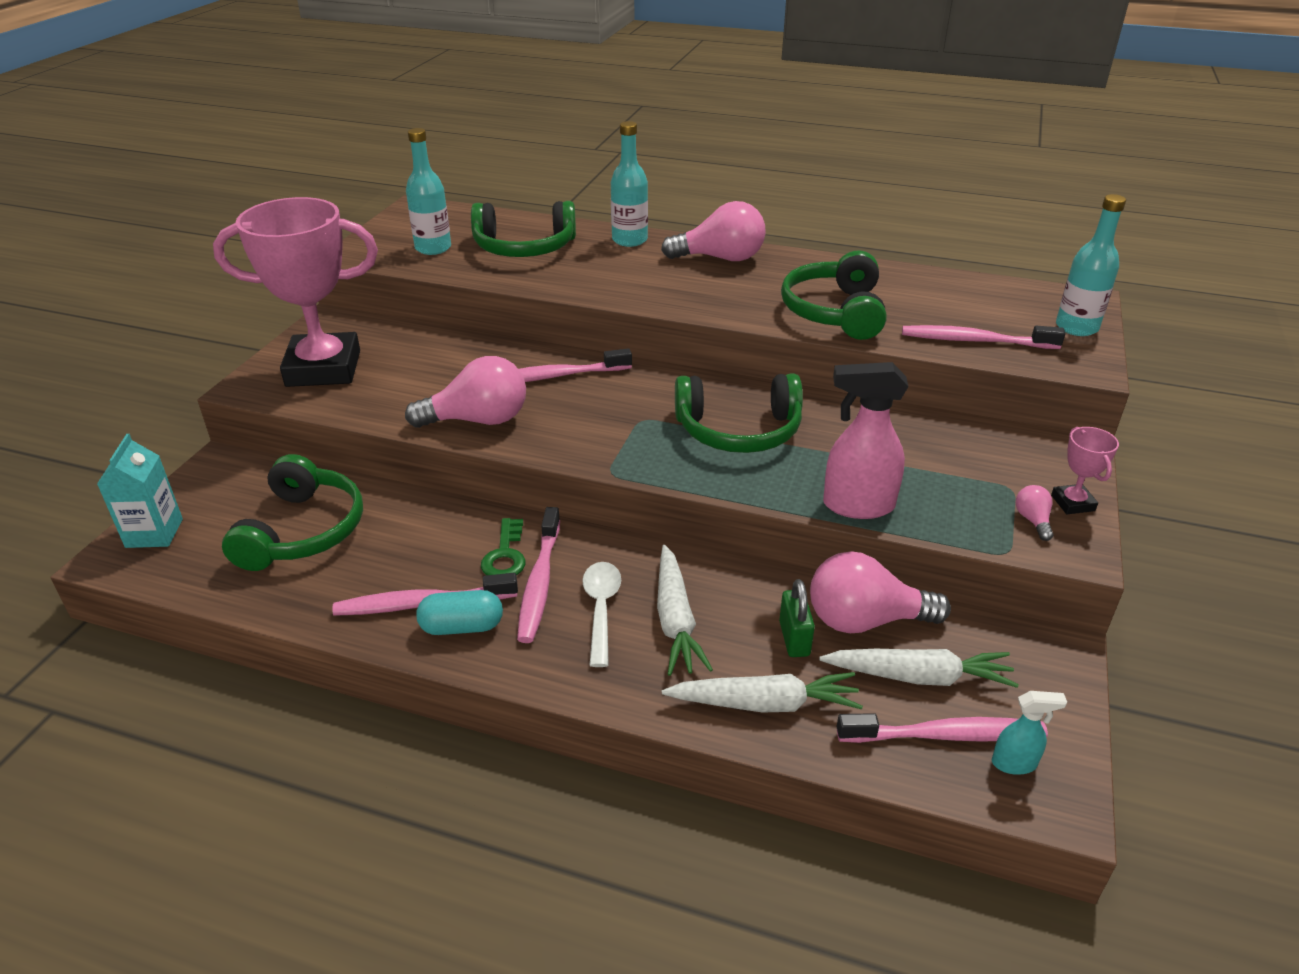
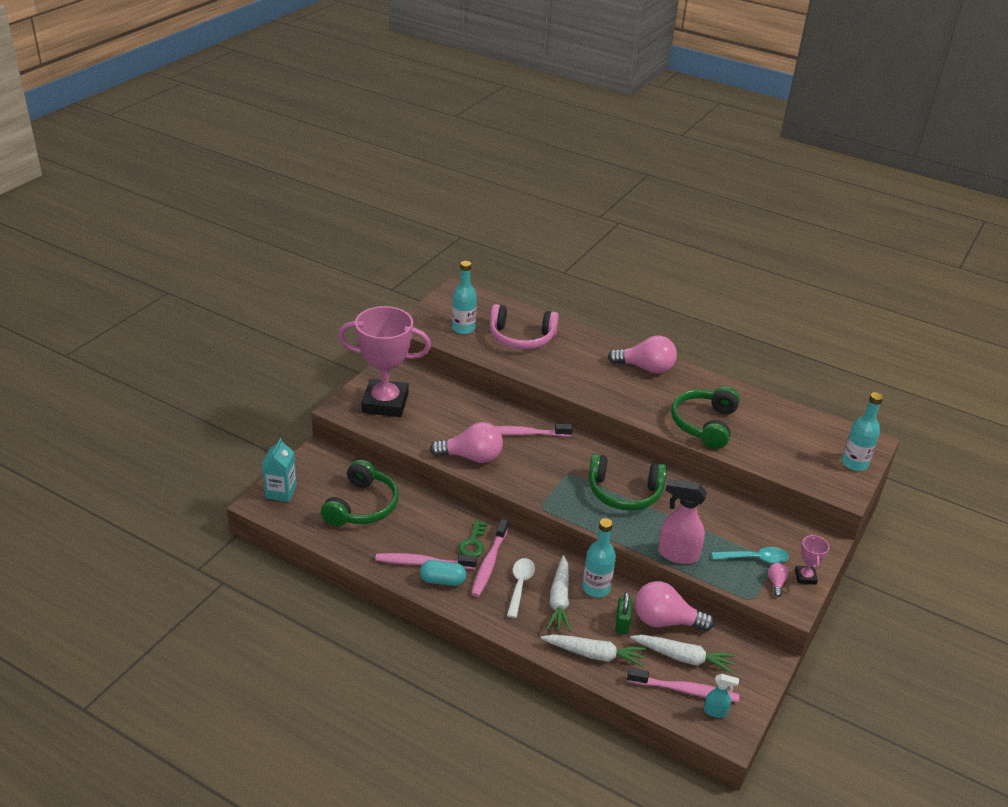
camera: 10 degrees right, 0 degrees up
(524, 247) = (521, 337): green headphones -> pink headphones
(629, 240) = (590, 342): turquoise bottle -> turquoise bottle (596, 588)
(975, 341) = (784, 462): pink toothbrush -> none
(982, 490) = (755, 558): none -> turquoise spoon

